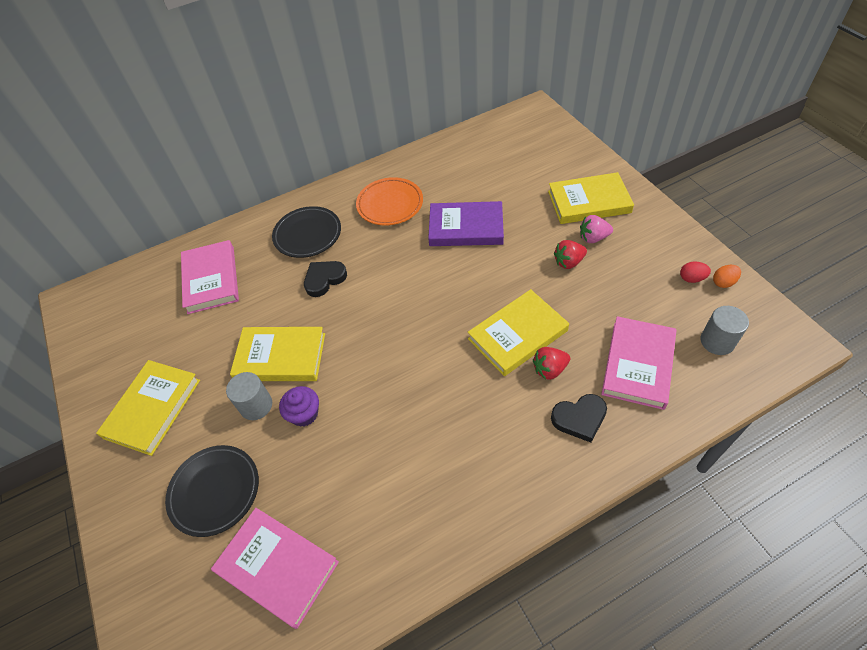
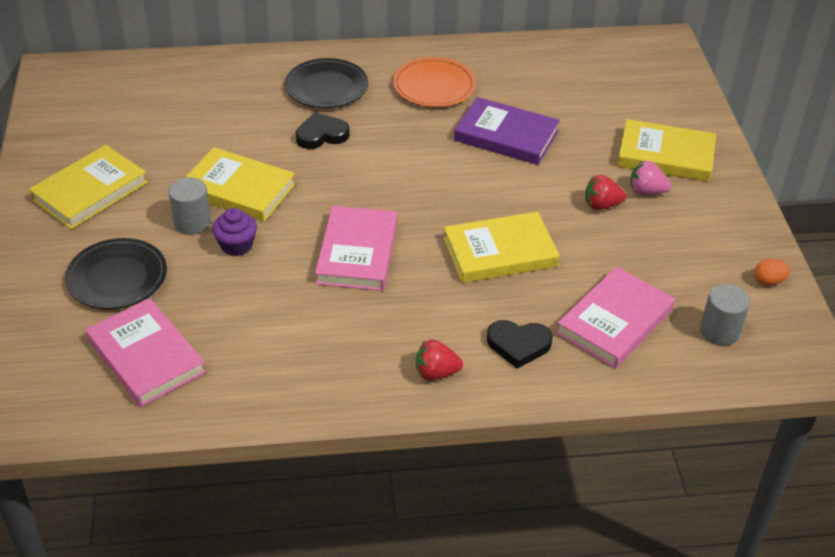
camera: 15 degrees right, 10 degrees down
(211, 279) = (203, 97): pink book -> pink book (357, 252)
(549, 369) = (515, 293): red strawberry -> red strawberry (436, 373)
(691, 278) = (734, 266): red egg -> none

